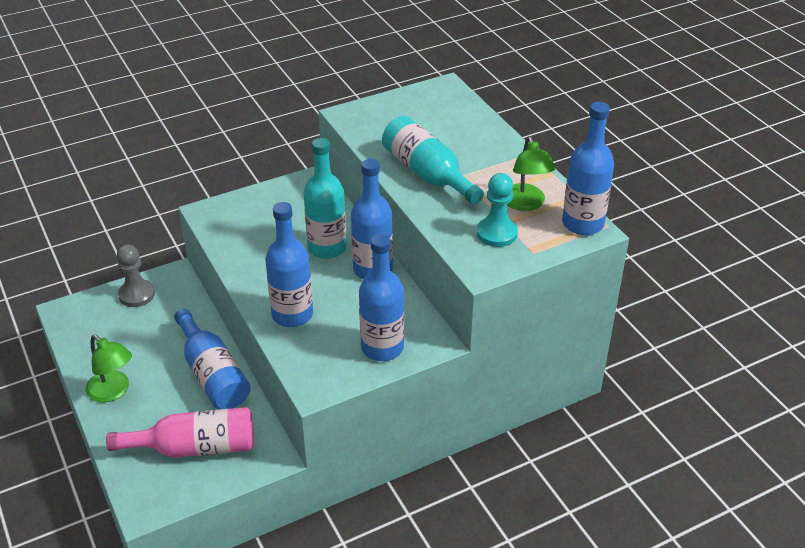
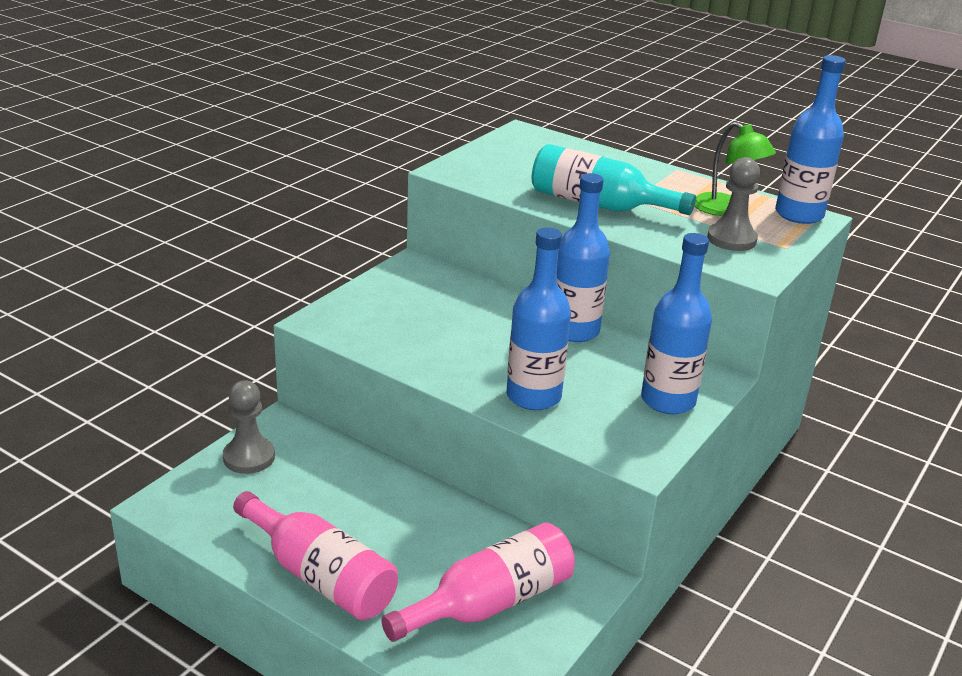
camera: 30 degrees left, 10 degrees down
(113, 392) = (320, 576): green lamp -> pink bottle
(212, 374) = (433, 515): blue bottle -> none
(327, 248) = (501, 323): turquoise bottle -> none
(497, 233) = (731, 239): turquoise pawn -> grey pawn

